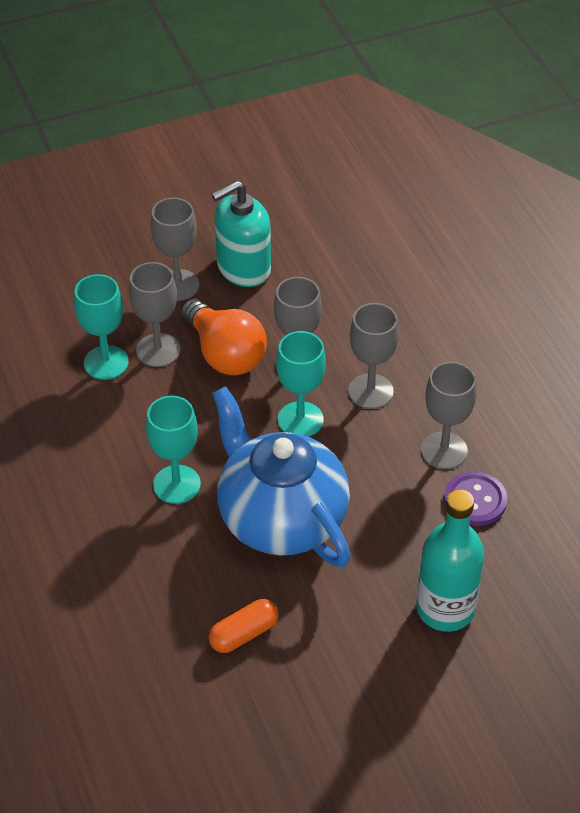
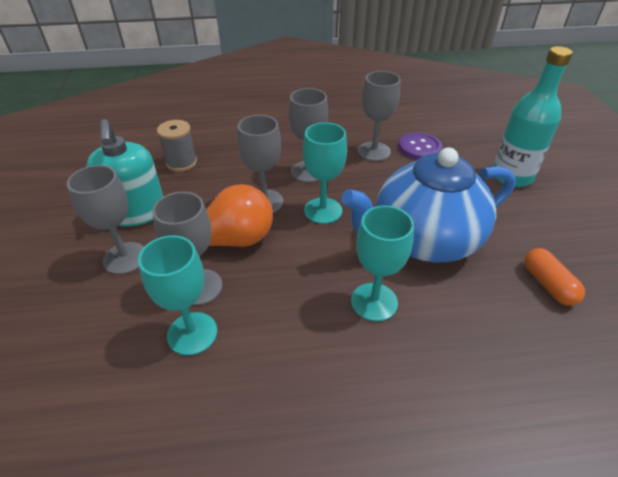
camera: 75 degrees left, 5 degrees down
(342, 271) = (181, 163): none -> grey spool

